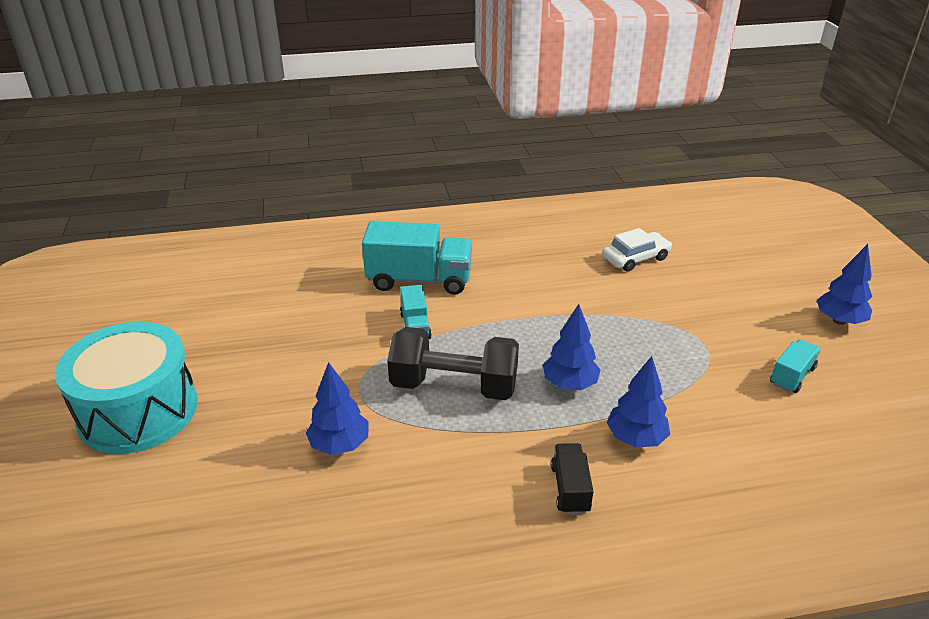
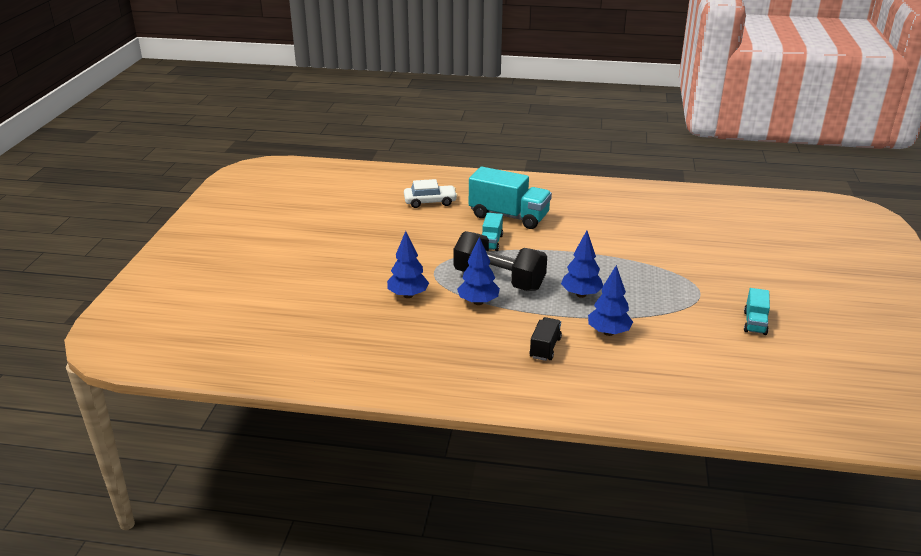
camera: 20 degrees right, 5 degrees down
(138, 411) = (293, 254): turquoise drum -> none
(635, 258) = (683, 230): white car -> white car (430, 202)
(792, 376) = (755, 323): turquoise truck -> turquoise truck turned 135 degrees clockwise
(839, 321) = (823, 298): blue tree -> blue tree (478, 302)

